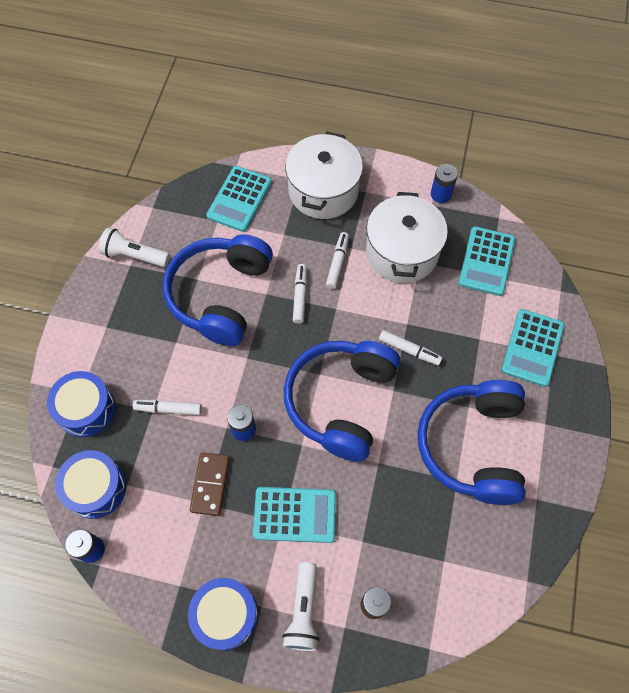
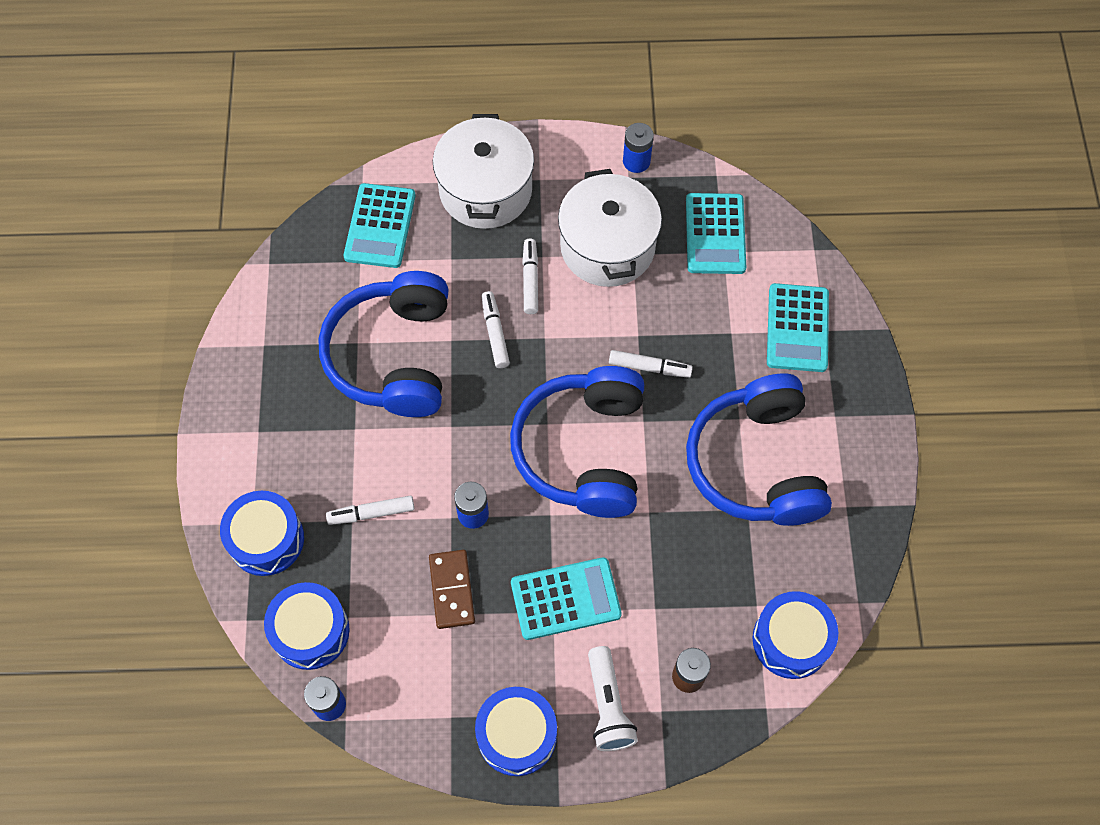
camera: 15 degrees left, 0 degrees up
(134, 255) = (265, 331): white flashlight -> none
(464, 597) = (791, 640): none -> blue drum

